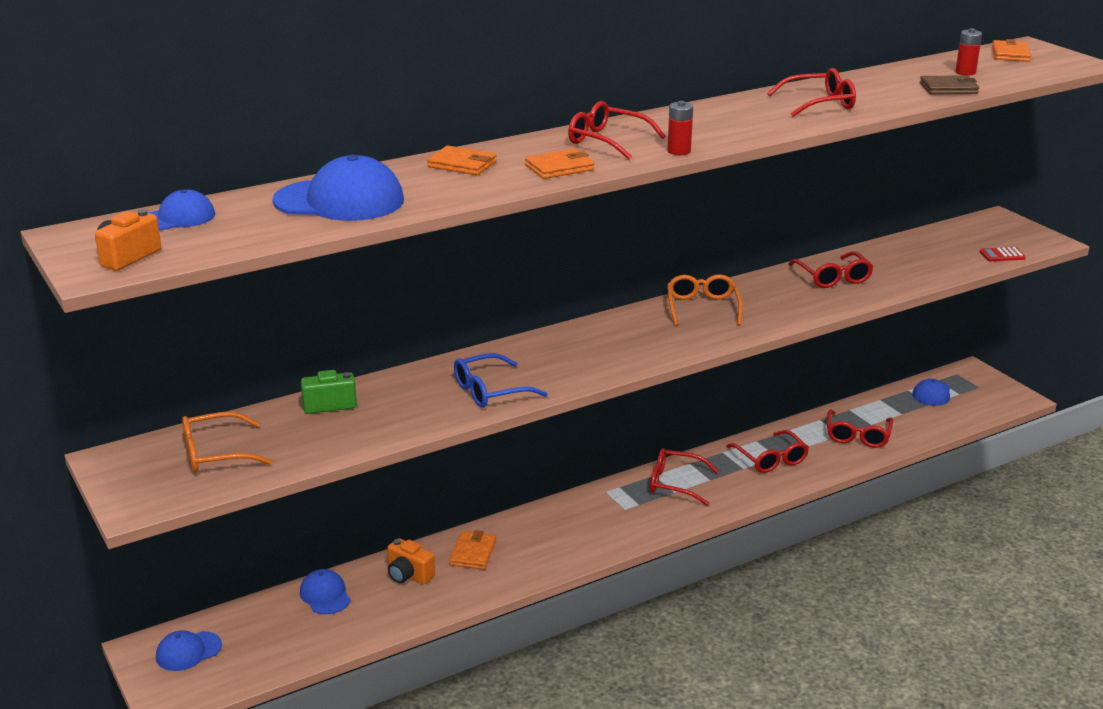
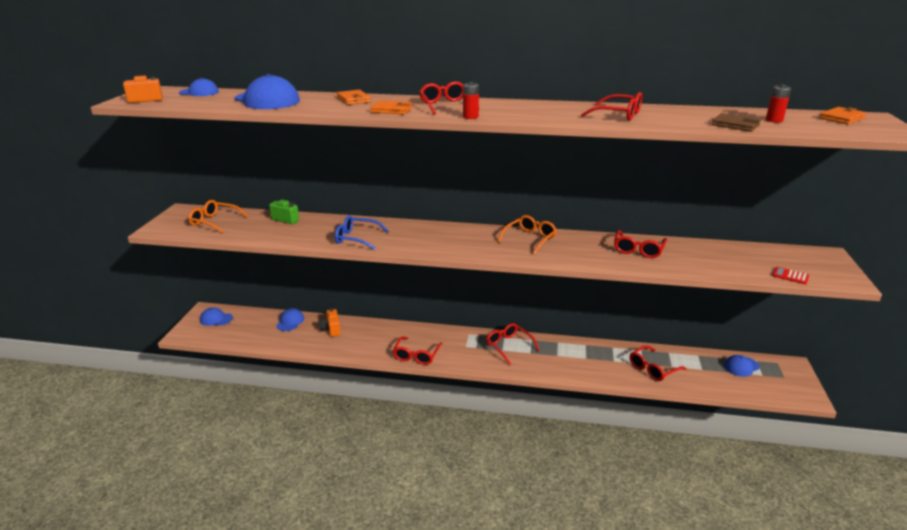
camera: 40 degrees right, 0 degrees up
(473, 553) = (370, 333): orange wallet -> none
(770, 459) = (580, 357): red glasses -> red glasses (417, 355)

